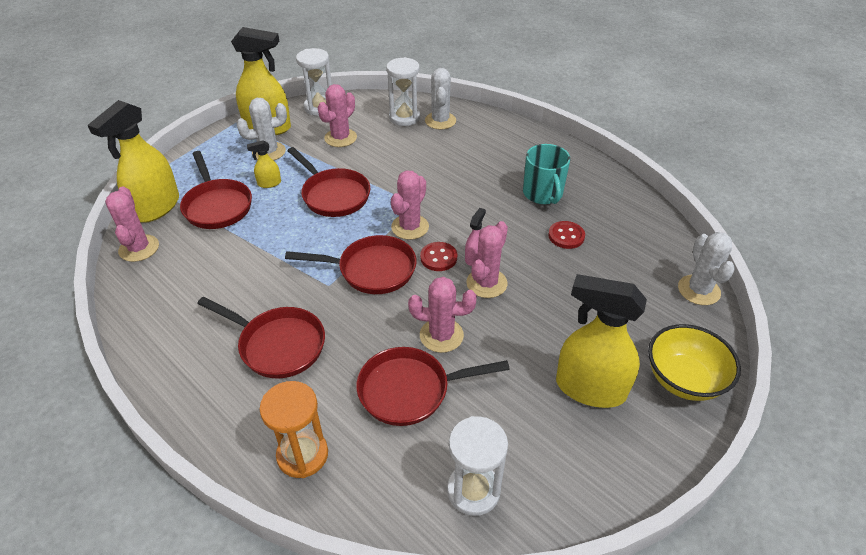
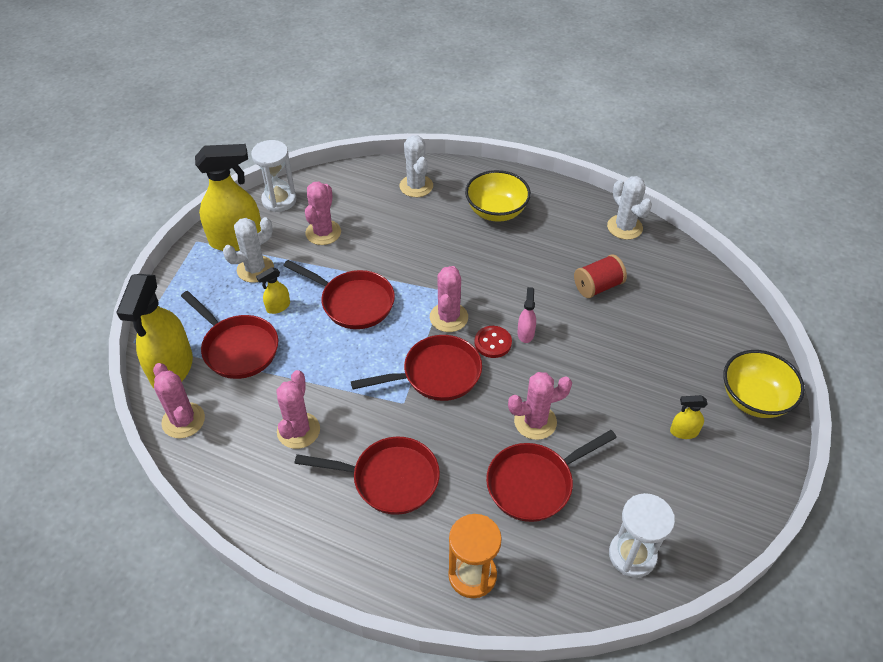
camera: 20 degrees left, 5 degrees up
(404, 117) = (377, 191): white hourglass -> none
(486, 283) = (549, 356): pink cactus -> pink cactus (298, 430)
(501, 154) = (496, 211): none -> yellow bowl
(543, 193) = (556, 246): turquoise mug -> none
(566, 236) = (598, 286): red button -> red spool
(589, 388) = (683, 432): yellow spray bottle -> yellow spray bottle, size x0.44
(698, 290) = (733, 309): white cactus -> white cactus (624, 227)

